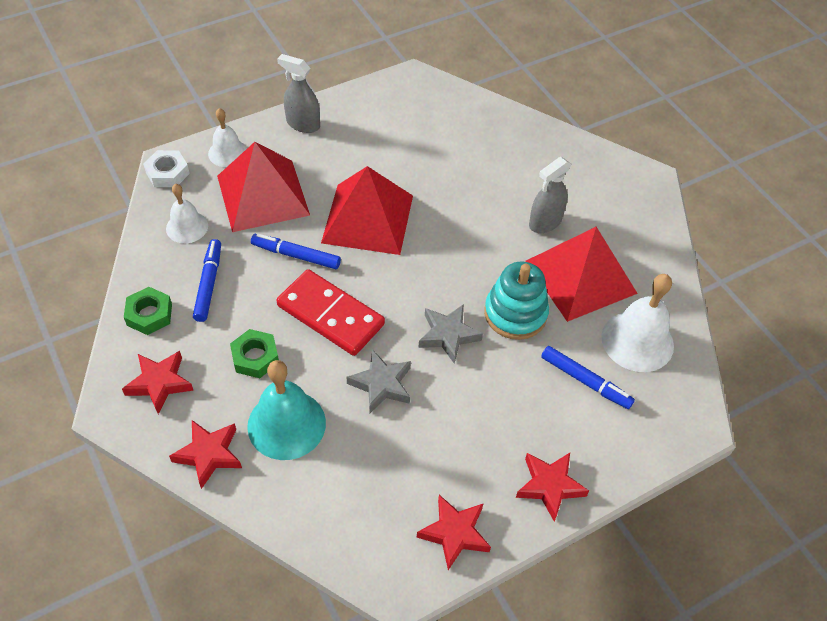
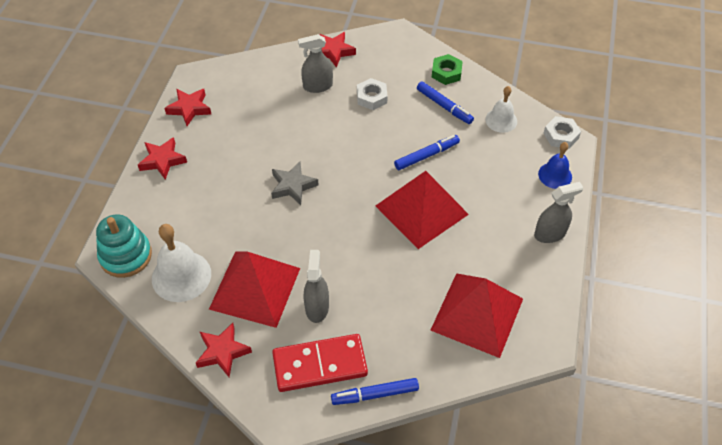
camera: 135 degrees right, 0 degrees up
(159, 383) = (395, 55): red star -> red star (222, 352)
(227, 153) = (555, 175): white bell -> blue bell
(255, 357) = (371, 97): green nut -> white nut
(263, 195) = (495, 170): red pyramid -> red pyramid (477, 314)
(286, 424) = (317, 86): turquoise bell -> grey spray bottle
(330, 315) = (365, 143): red domino -> red domino (320, 364)
(381, 384) = (296, 136): grey star -> none
(515, 314) = (270, 229): turquoise stacking toy -> turquoise stacking toy (126, 256)
(585, 381) = (191, 226): blue marker -> blue marker (375, 394)

